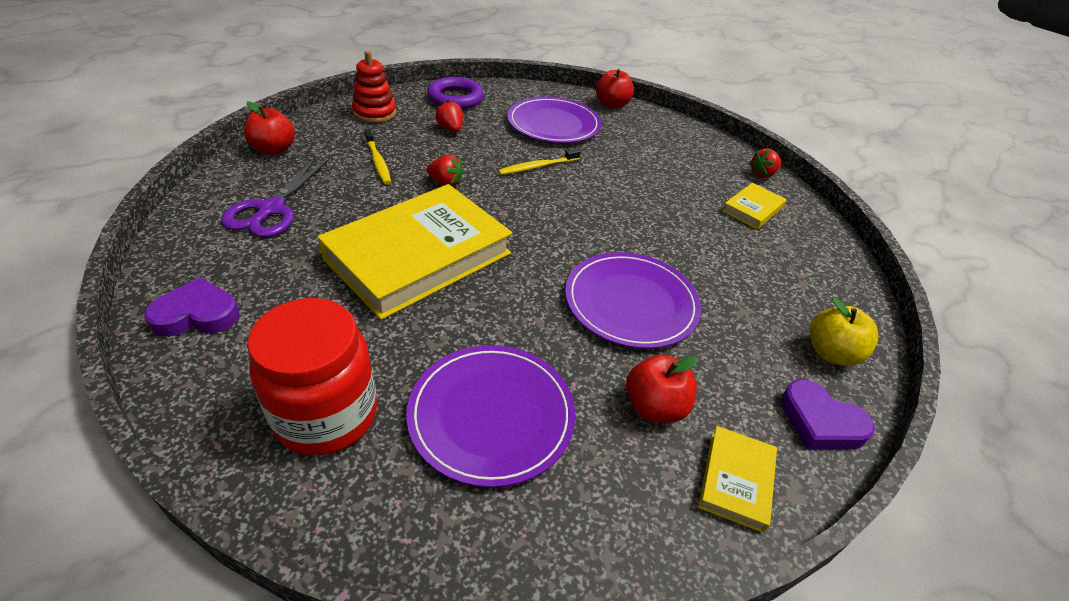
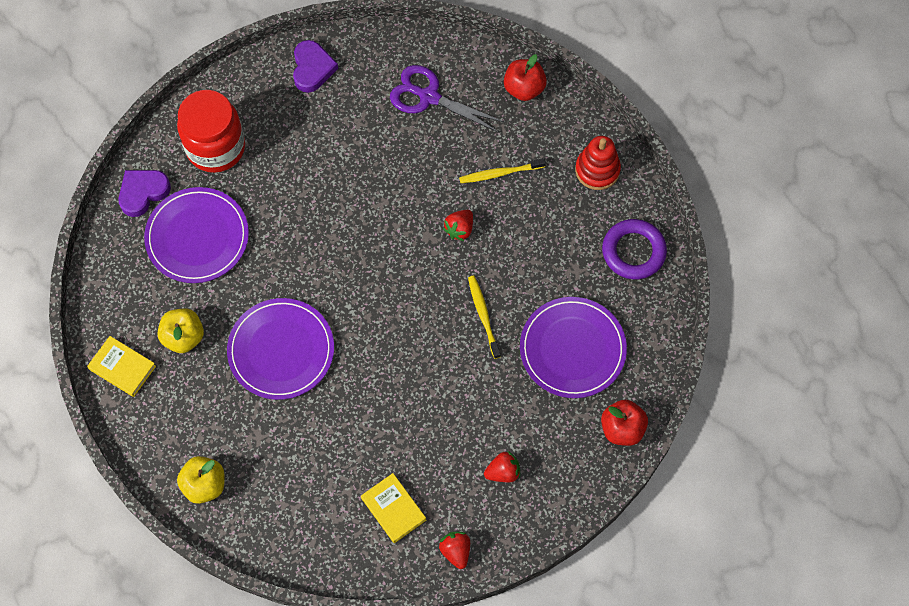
camera: 105 degrees right, 25 degrees up
(418, 256) = (357, 202): yellow book -> none
(450, 129) = (561, 241): red strawberry -> red strawberry (503, 472)
(654, 407) = (183, 337): red apple -> yellow apple
(820, 422) = (149, 442): purple heart -> purple heart (143, 193)

